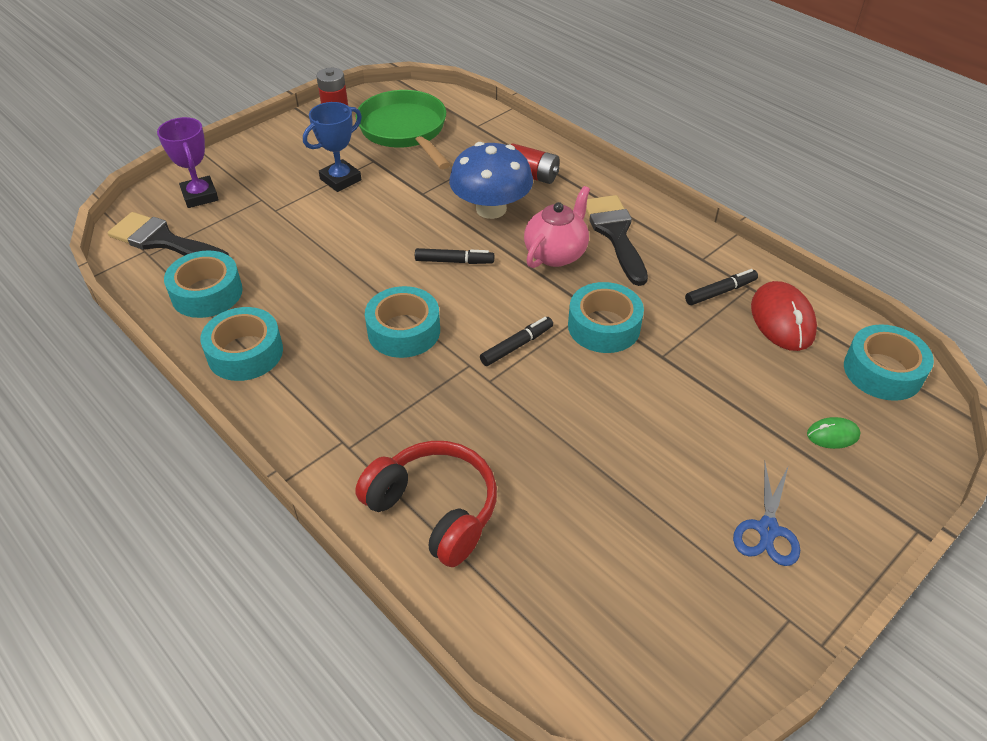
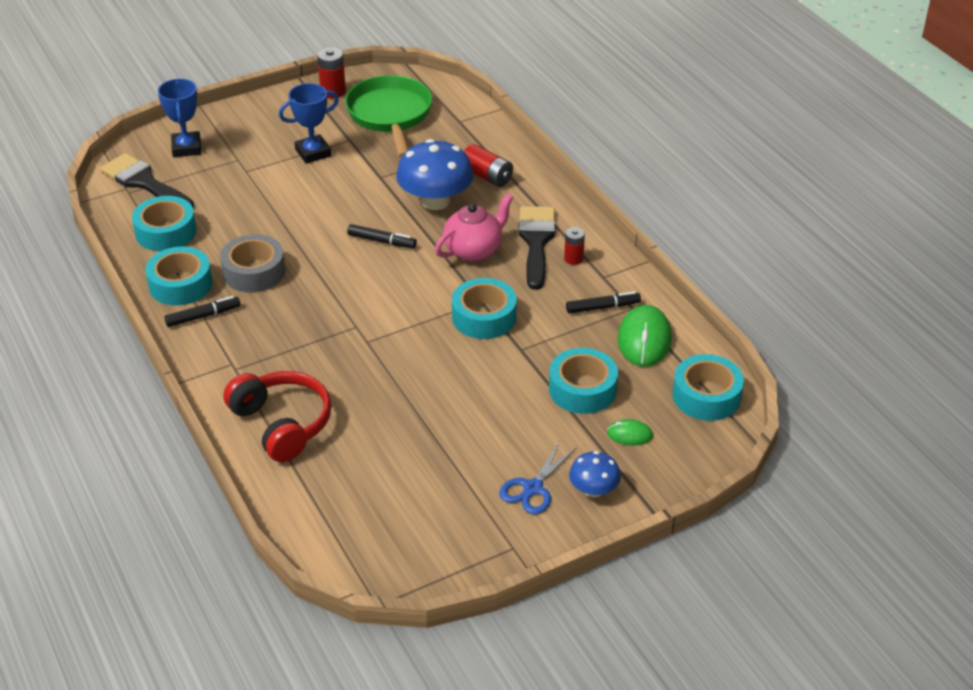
camera: 15 degrees right, 5 degrees down
(200, 196) = (186, 148): purple trophy -> blue trophy
(326, 322) = (254, 272): none -> grey tape
(404, 331) = (314, 290): turquoise tape -> turquoise tape (582, 389)
(517, 346) = (402, 319): black marker -> black marker (203, 316)
(662, 245) = (573, 259): none -> red battery
(782, 319) = (644, 339): red mouse -> green mouse
(835, 515) = (593, 490): none -> blue mushroom

